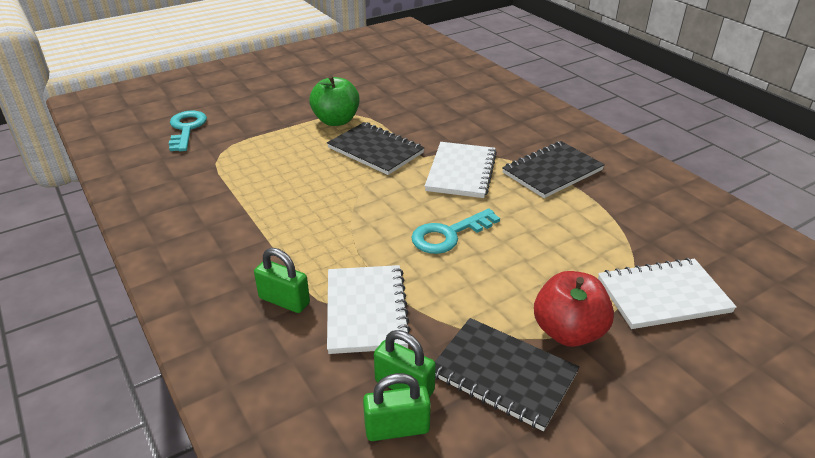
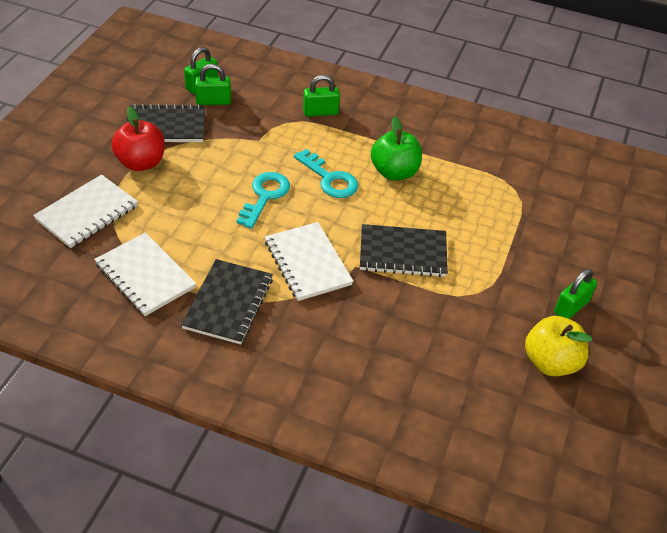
camera: 140 degrees right, 10 degrees up
(186, 129) = (581, 200): turquoise key -> turquoise key (329, 178)
(306, 89) = (571, 307): none -> green padlock
(336, 121) = (481, 274): green apple -> green apple (394, 172)
(360, 77) = (550, 362): none -> yellow apple
(366, 310) = (269, 126): white notebook -> white notebook (145, 276)

